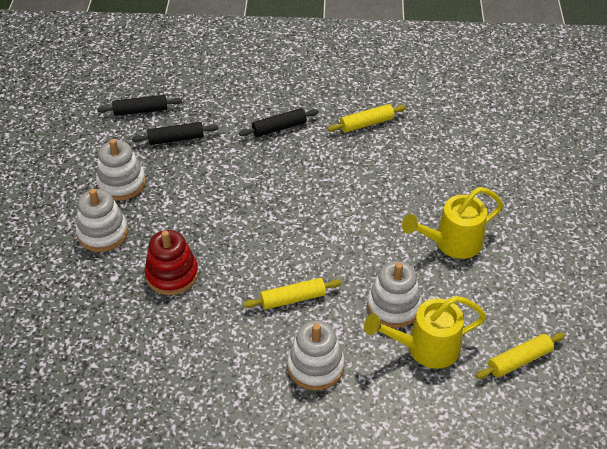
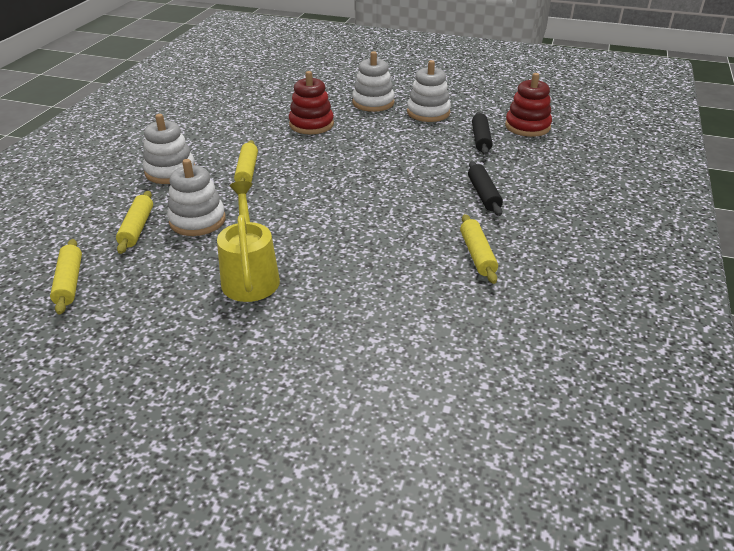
camera: 105 degrees right, 10 degrees down
(141, 110) = (527, 126): black rolling pin -> red stacking toy
(425, 348) = (137, 228): yellow watering can -> yellow rolling pin

